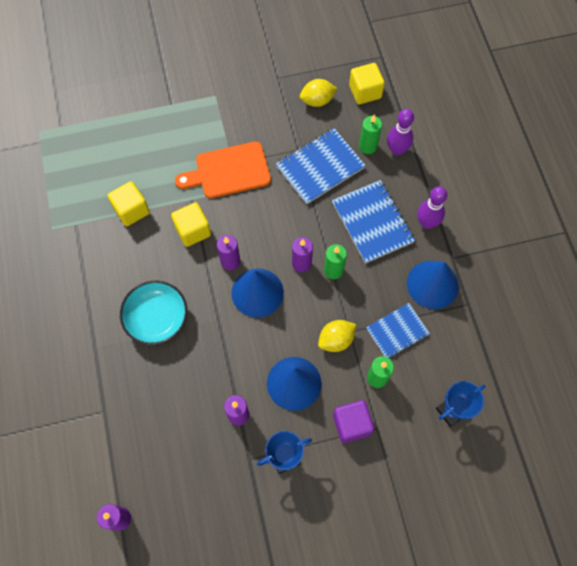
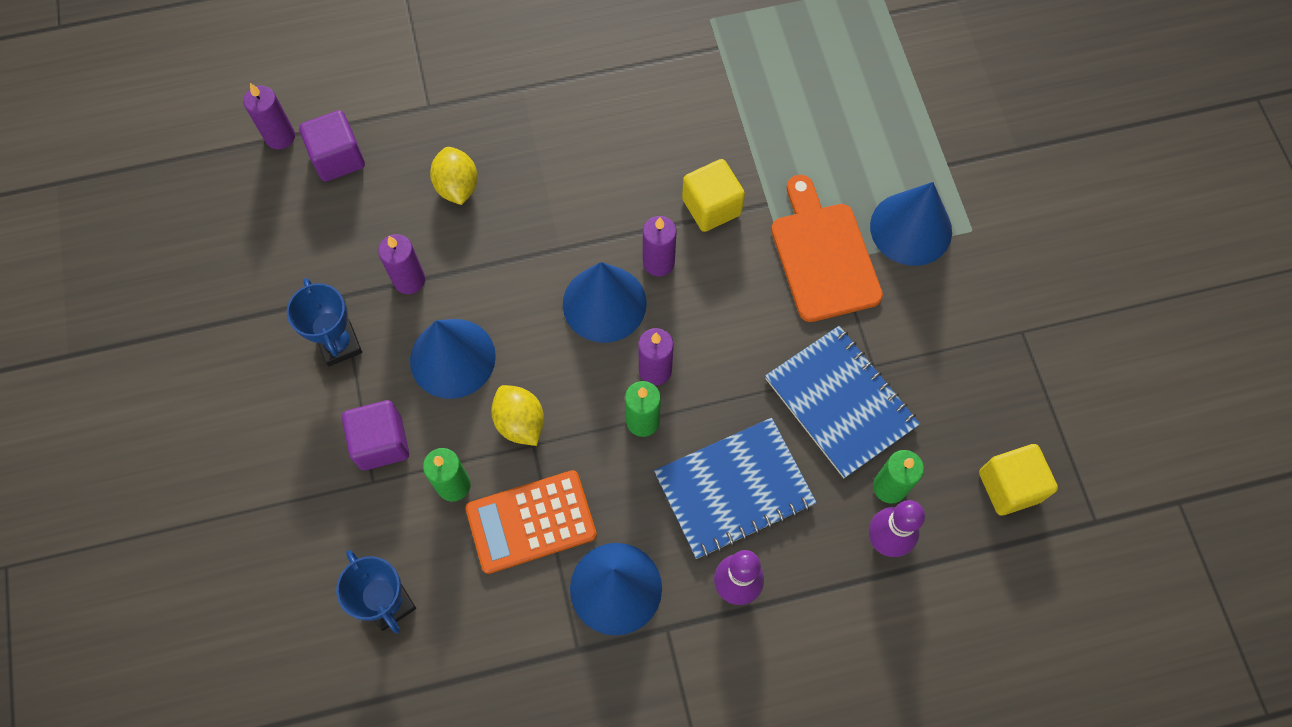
camera: 90 degrees right, 0 degrees up
(131, 210) = (745, 119): yellow cube -> none
(141, 473) = (338, 158): none -> purple cube
(157, 318) = (564, 164): turquoise bowl -> none
(212, 125) = (911, 228): none -> blue cone
(317, 100) = (980, 400): yellow lemon -> yellow lemon (457, 186)
(397, 331) = (531, 522): blue notebook -> orange calculator

